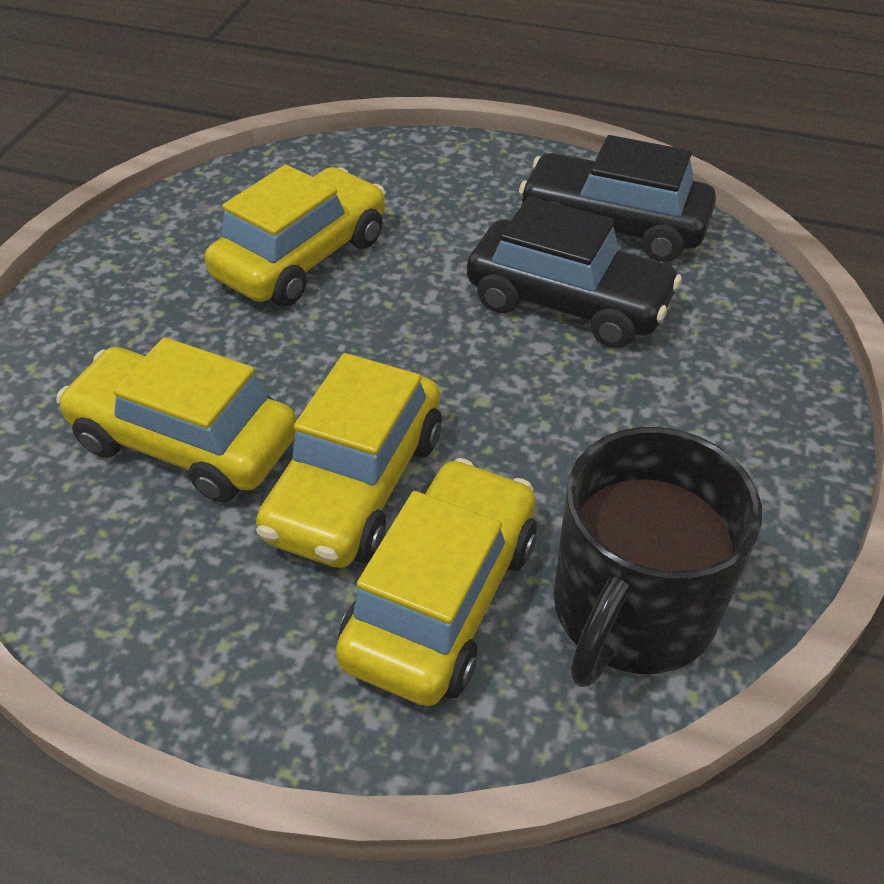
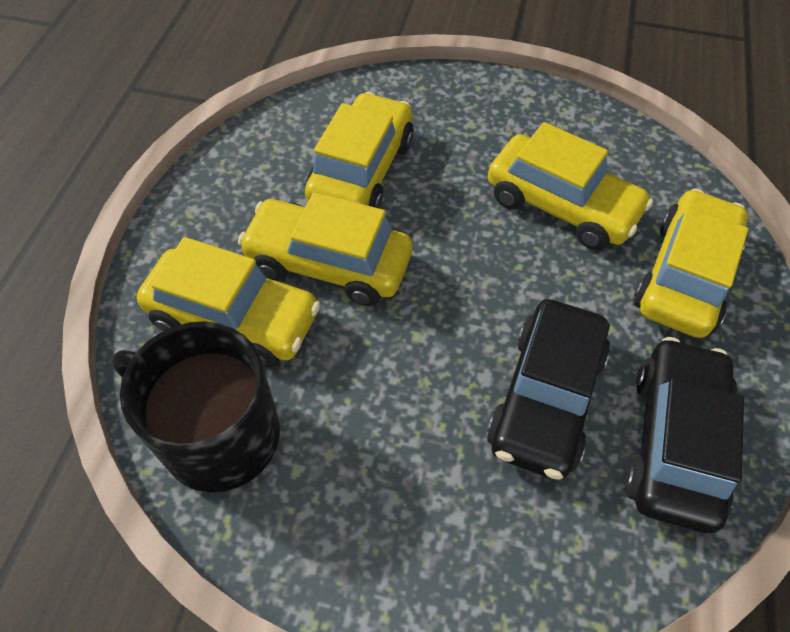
camera: 85 degrees right, 10 degrees up
(420, 186) = (684, 276): none -> yellow car

